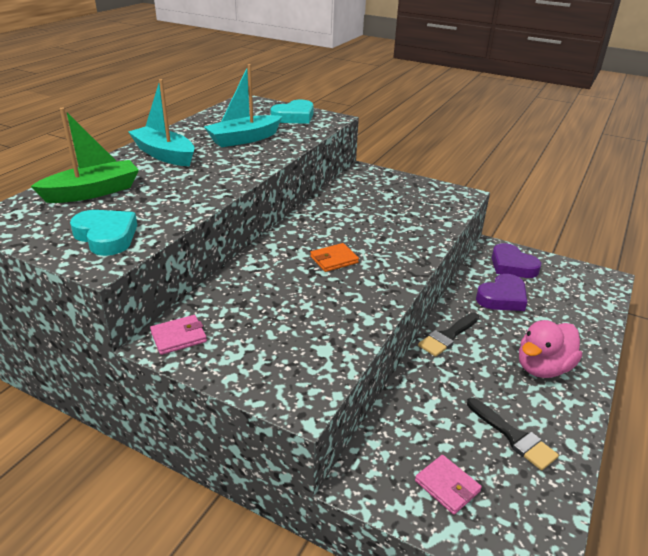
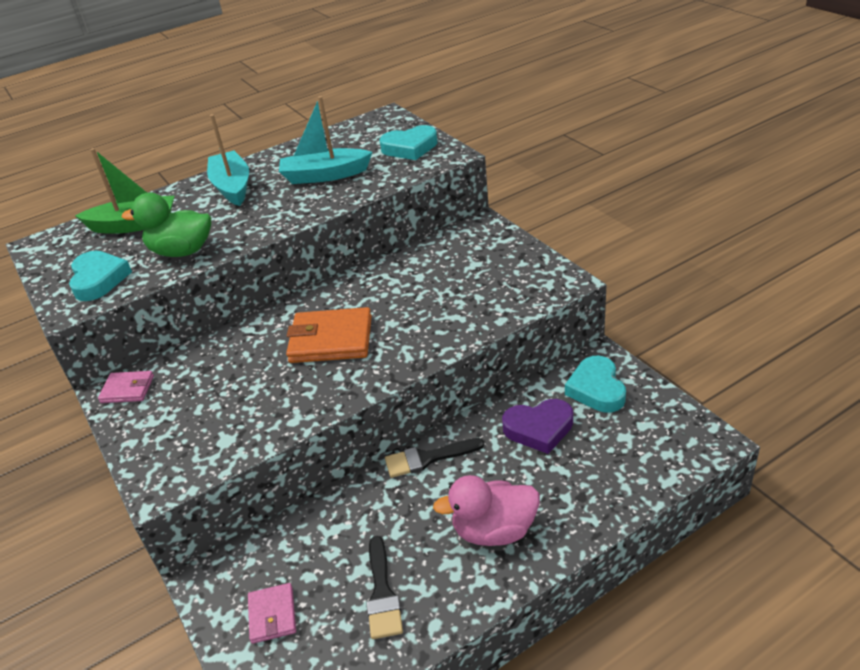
camera: 35 degrees right, 5 degrees up
(173, 203) = (182, 251): none -> green duck
(334, 260) = (331, 340): orange wallet -> orange wallet, size x1.80
(512, 266) = (596, 389): purple heart -> turquoise heart

